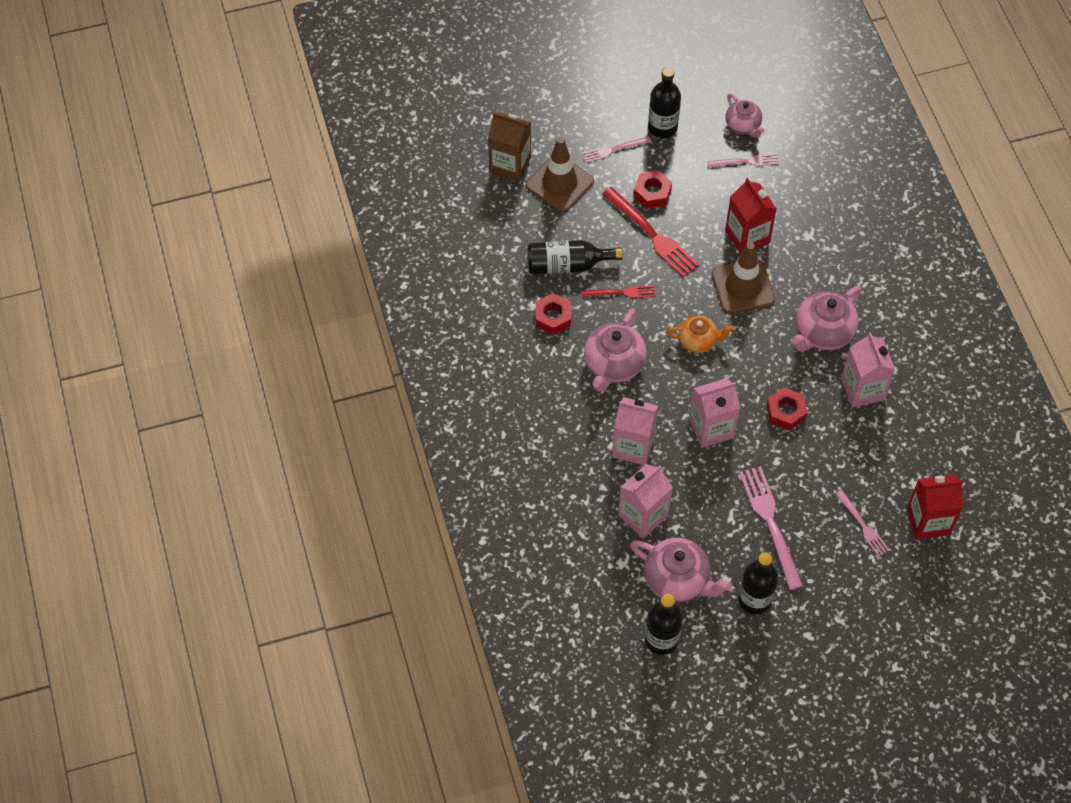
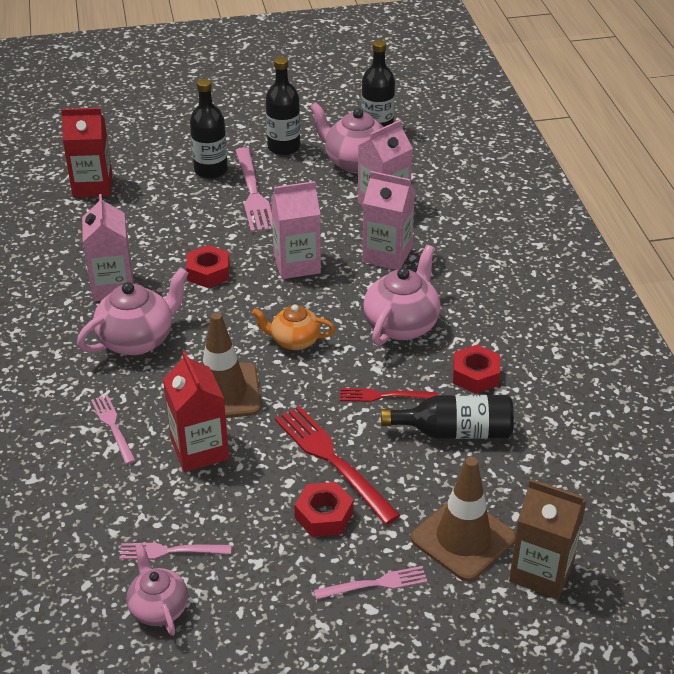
camera: 175 degrees left, 20 degrees down
(662, 127) = (290, 615): black bottle -> black bottle (211, 170)
(863, 525) = (160, 186): pink fork -> pink fork (113, 426)

